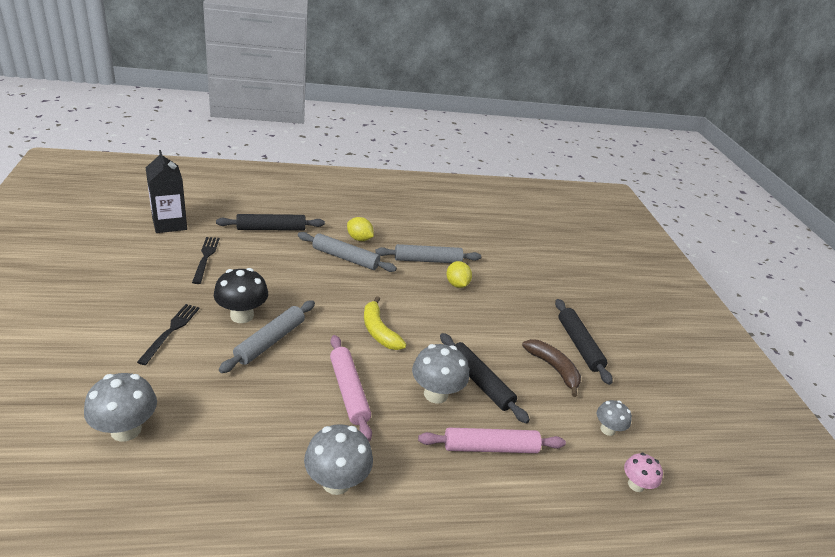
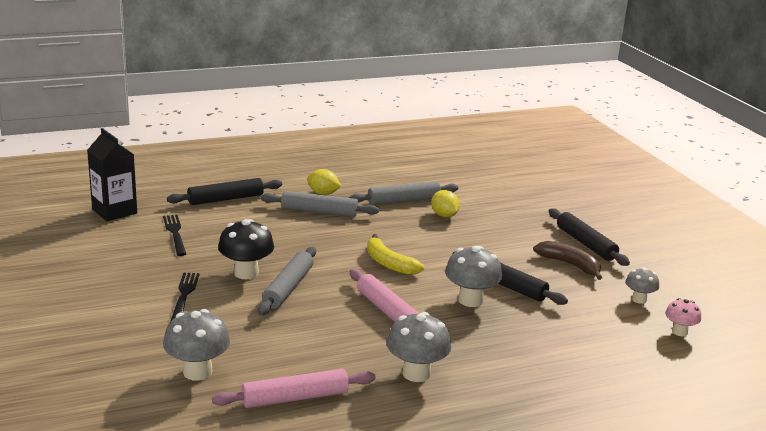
camera: 10 degrees left, 10 degrees down
(490, 447) = (540, 328): pink rolling pin -> pink rolling pin (295, 398)

